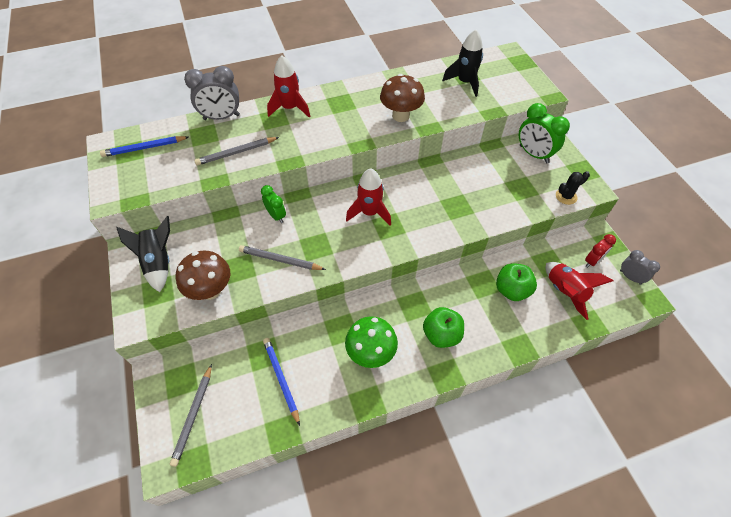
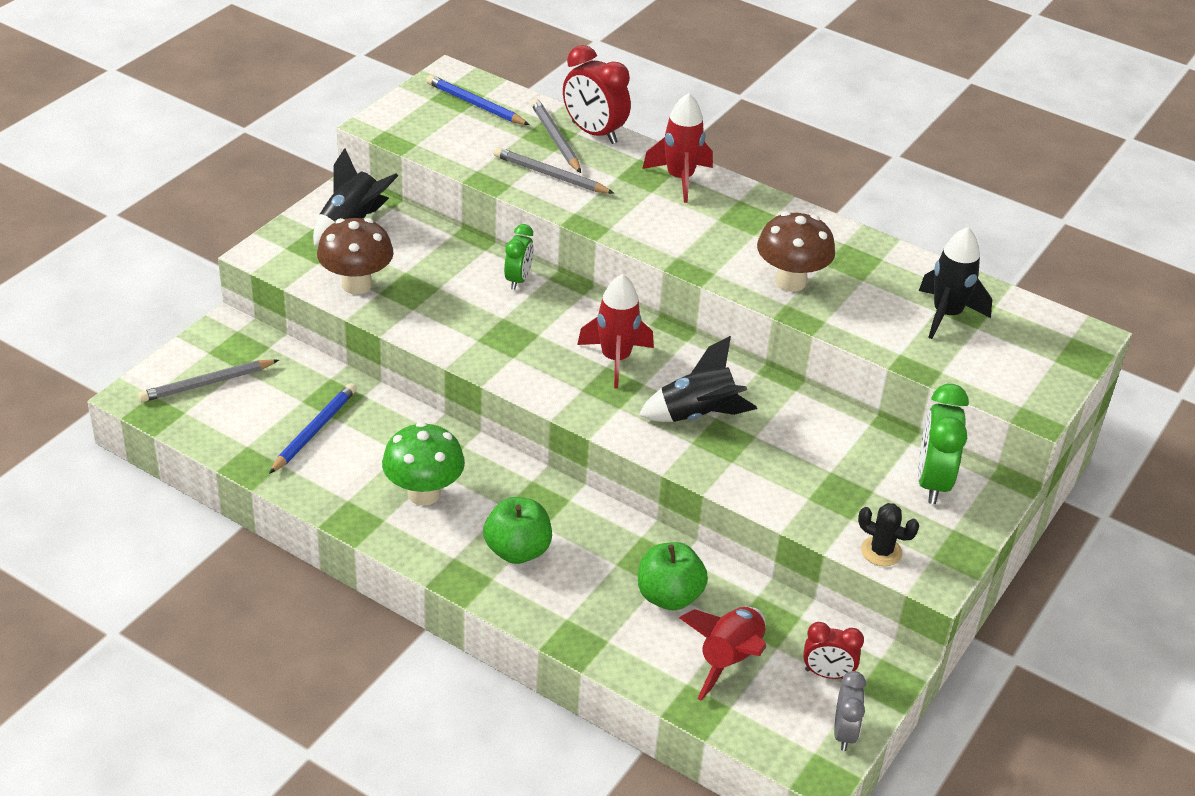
camera: 50 degrees right, 15 degrees down
(221, 117) = (594, 133): grey clock -> red clock
(280, 260) = (455, 317): grey pencil -> grey pencil (555, 139)
(433, 206) = (697, 415): none -> black rocket

